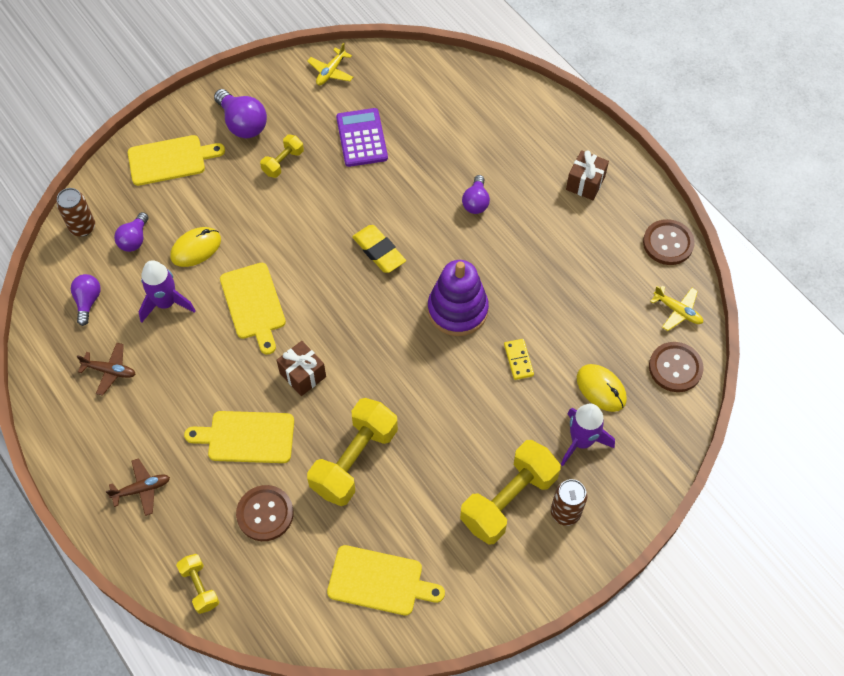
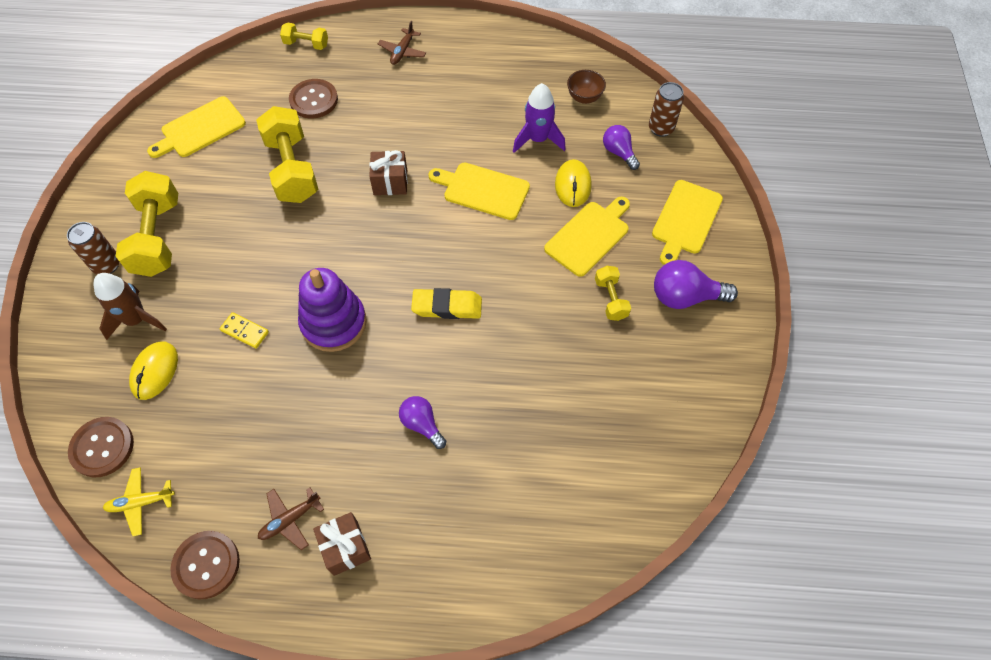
camera: 130 degrees right, 0 degrees up
(88, 301) = (584, 98): purple light bulb -> brown bowl
(110, 371) = (510, 80): brown plane -> brown plane (290, 519)
(247, 437) = (378, 122): yellow cutting board -> yellow cutting board (589, 236)
(331, 72) = (695, 415): yellow plane -> none
(361, 138) = (585, 382): purple calculator -> none
(581, 441) = (136, 320): purple rocket -> brown rocket
(601, 389) = (155, 371): yellow mouse -> yellow mouse turned 75 degrees counterclockwise

